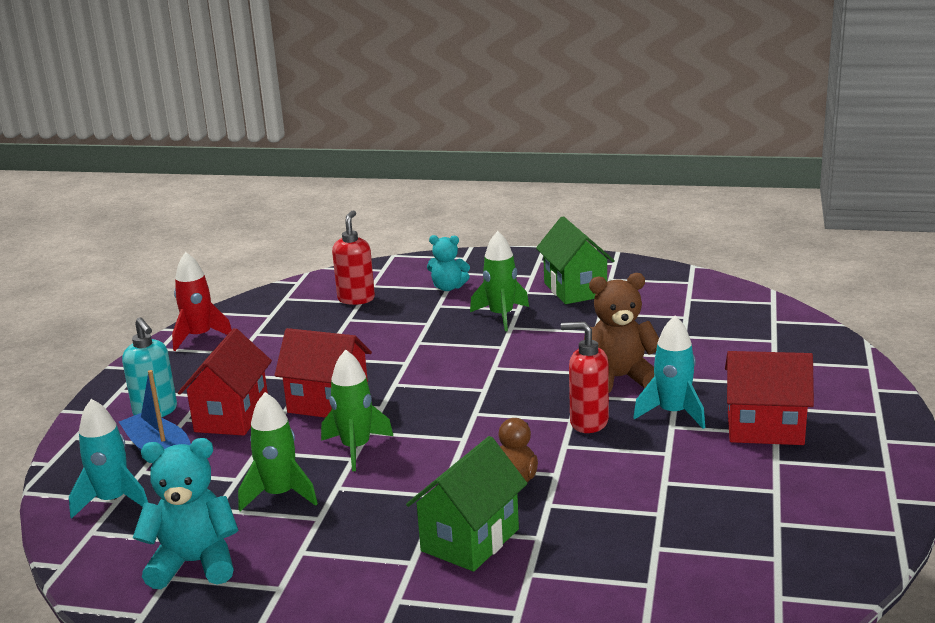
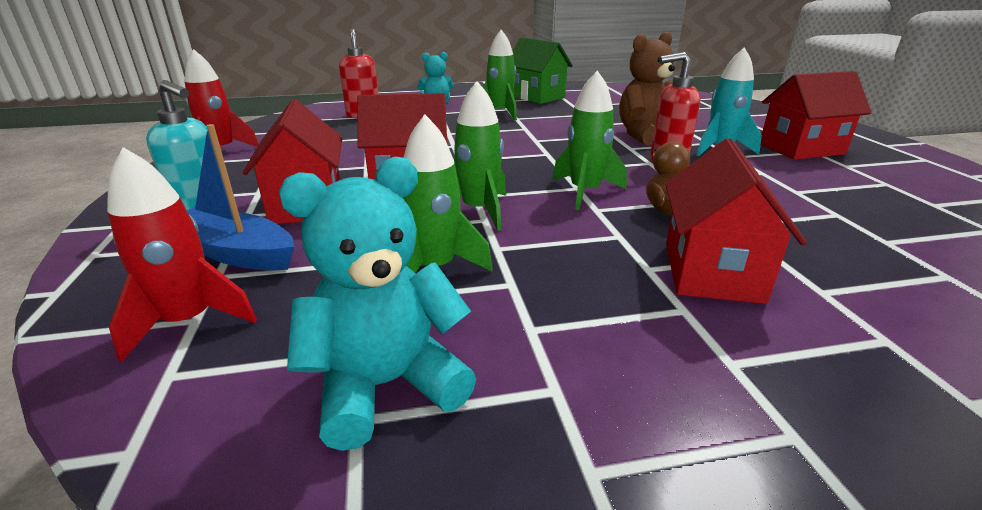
camera: 25 degrees left, 5 degrees up
(113, 501) = (189, 321): turquoise rocket -> red rocket
(465, 445) = (585, 192): none -> green rocket
(470, 540) = (711, 271): green house -> red house

